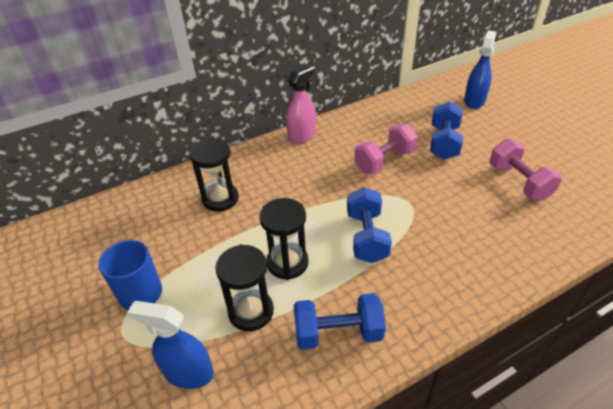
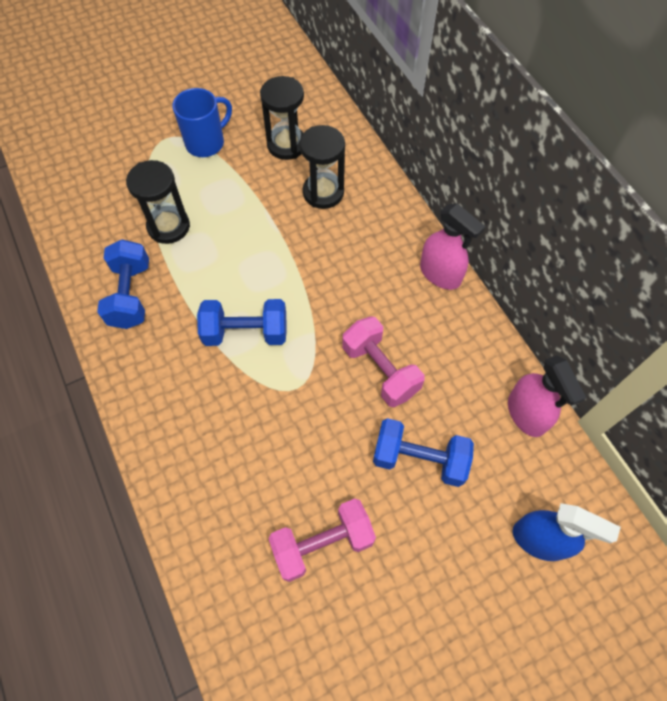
camera: 90 degrees right, 20 degrees up
(188, 372) = (119, 186): blue spray bottle -> none
(287, 263) = (221, 255): black hourglass -> black hourglass (286, 145)
(400, 103) = (526, 414): none -> pink spray bottle

